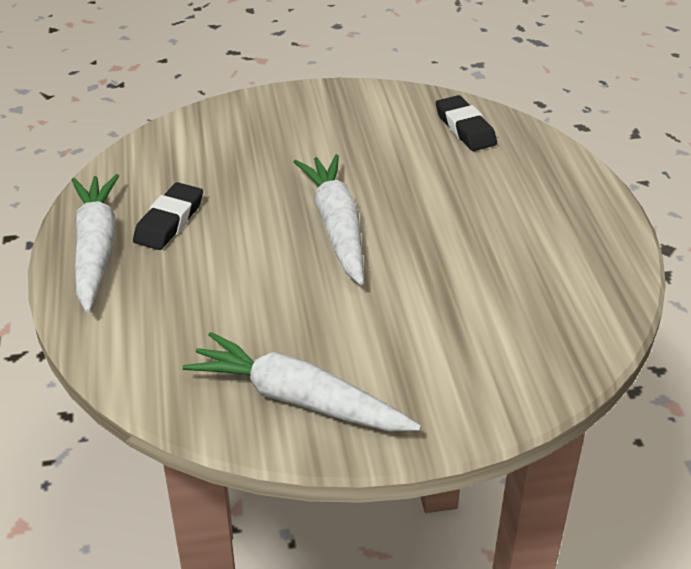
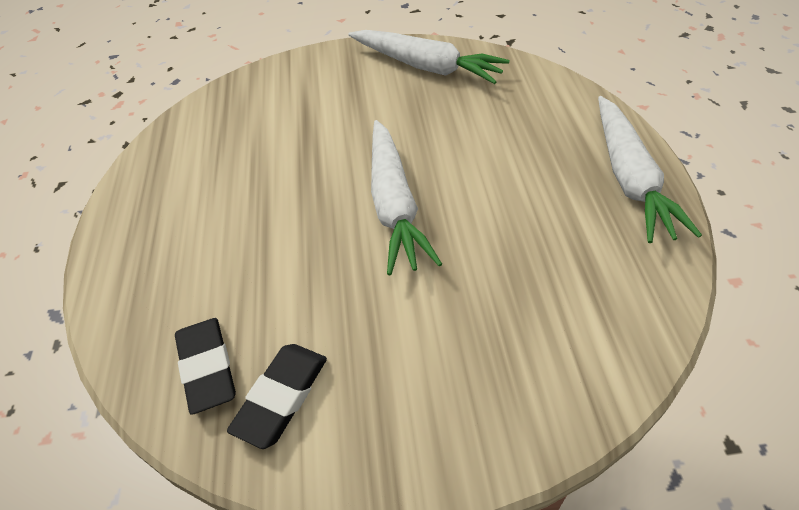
camera: 175 degrees left, 10 degrees up
(169, 221) = (569, 211): black eraser -> black eraser (281, 397)

